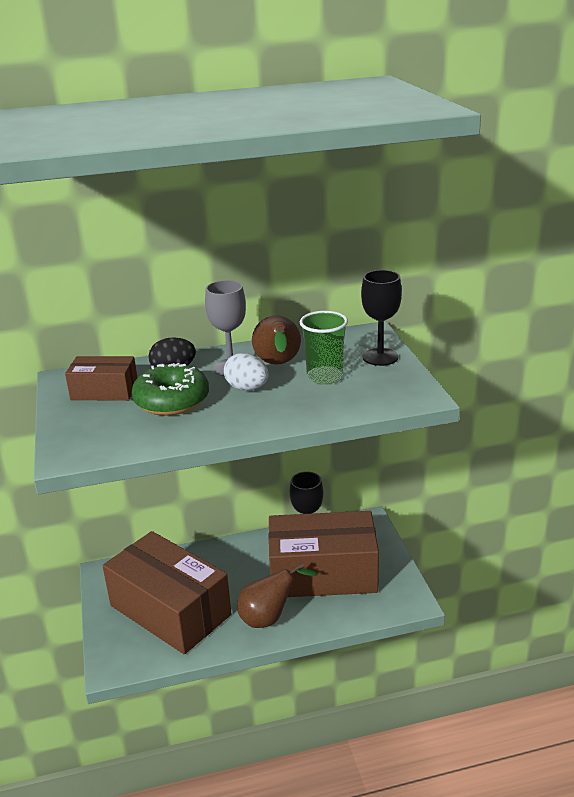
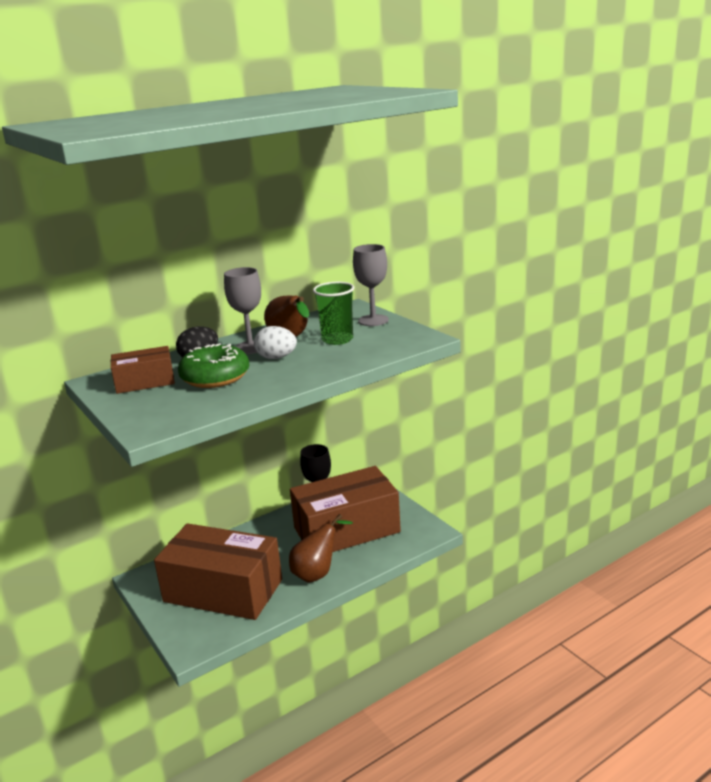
camera: 20 degrees left, 5 degrees down
(380, 357) = (373, 320): black goblet -> grey goblet

